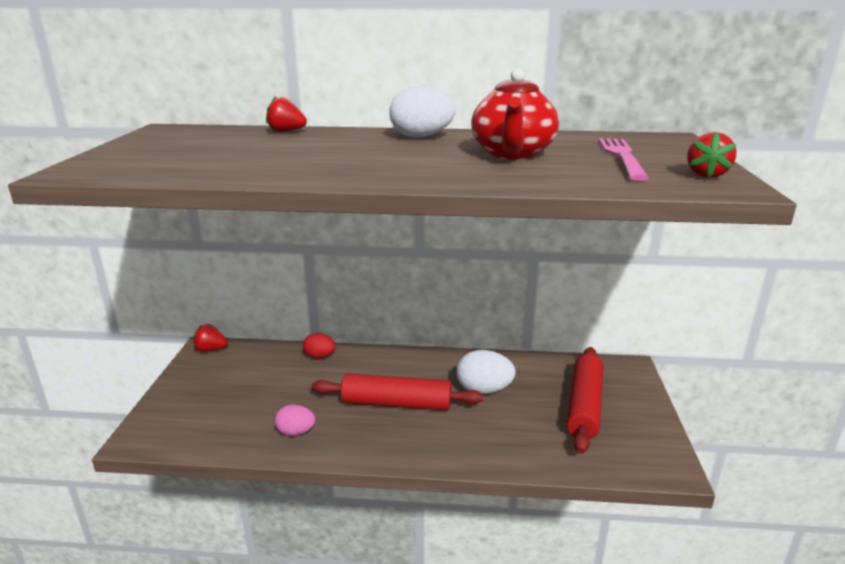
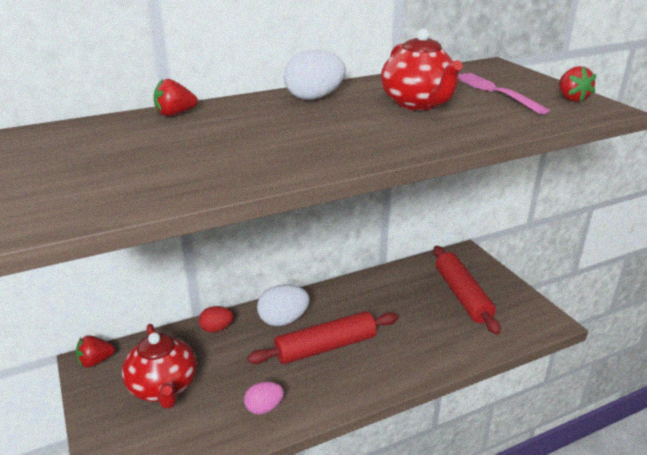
camera: 30 degrees left, 5 degrees up
(237, 386) = (163, 387): none -> red teapot
(483, 390) = (382, 309): white egg -> white egg (283, 320)

